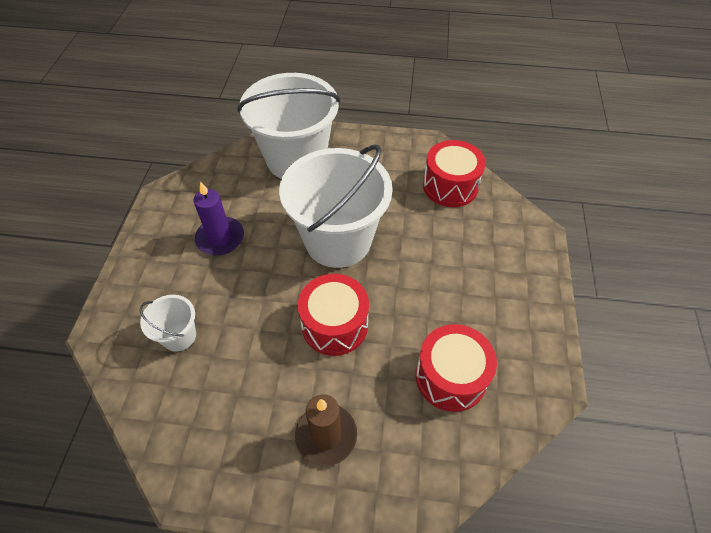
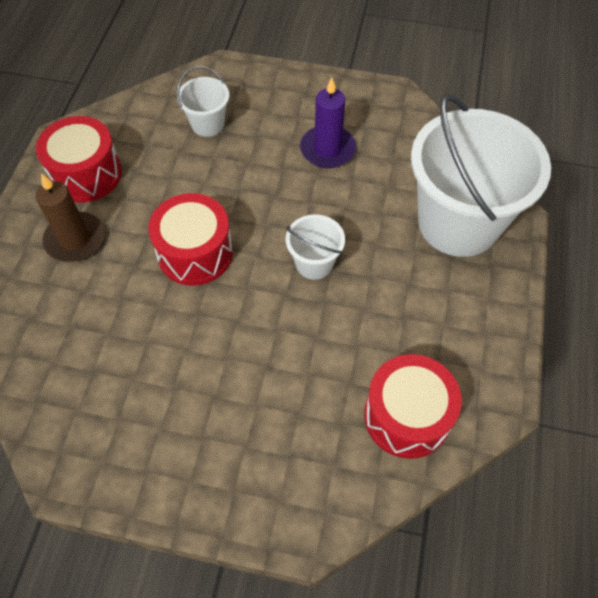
camera: 95 degrees right, 5 degrees up
(338, 240) = (314, 263): white bucket -> white bucket, size x0.45
(450, 377) = (106, 362): red drum -> red drum (86, 174)

